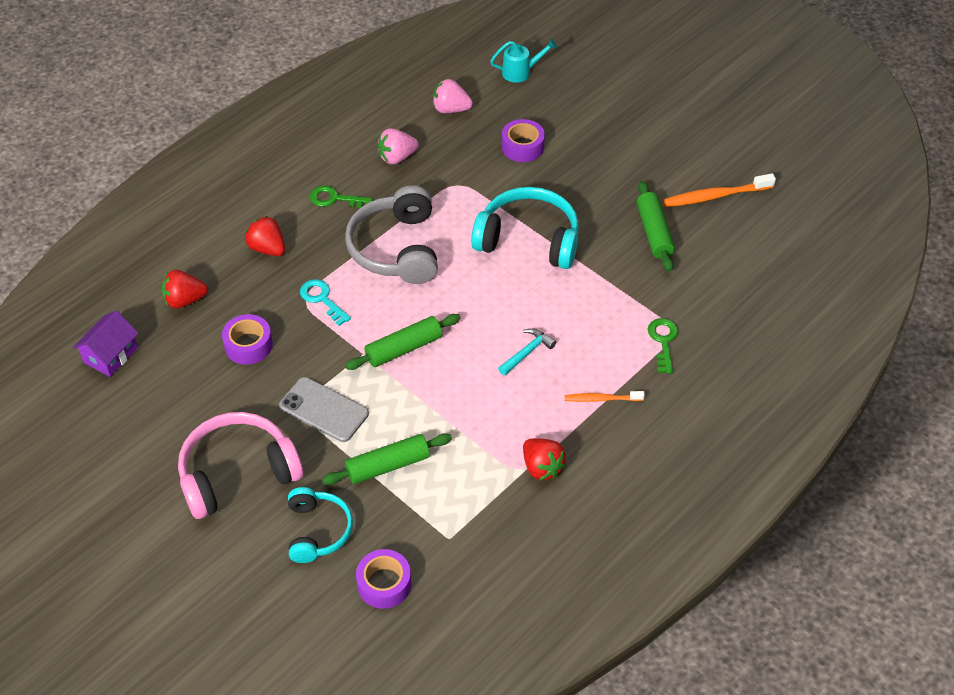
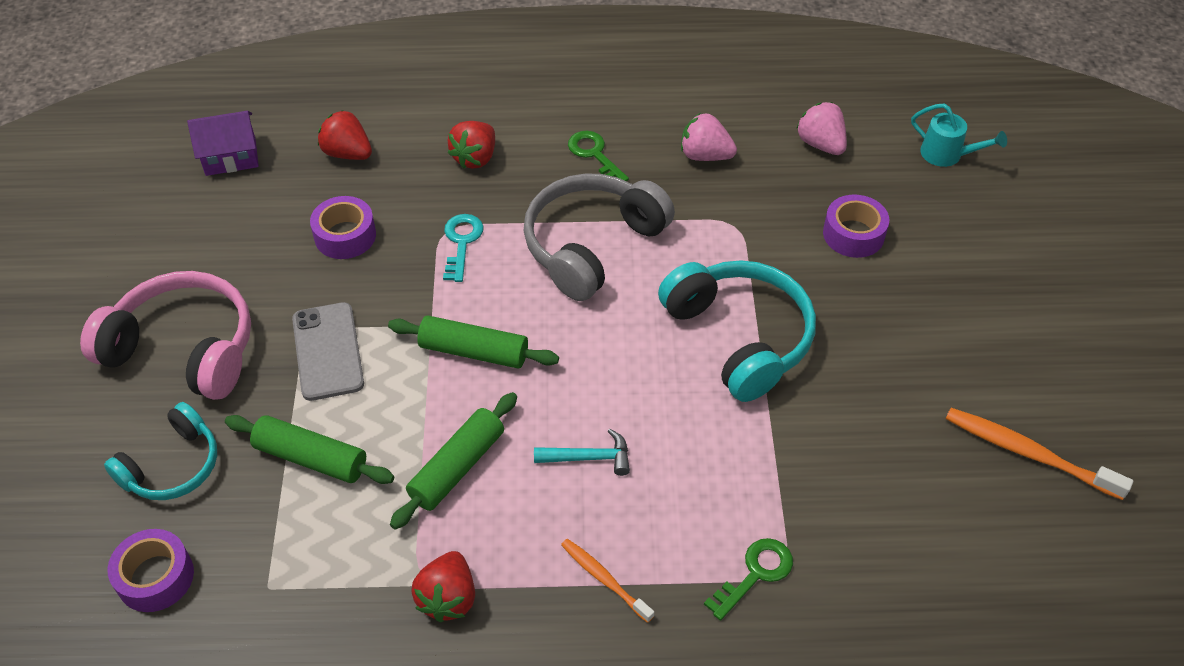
camera: 45 degrees right, 0 degrees up
(267, 248) = (475, 158): red strawberry -> red strawberry turned 150 degrees counterclockwise
(654, 232) = (897, 438): green rolling pin -> green rolling pin (457, 467)

